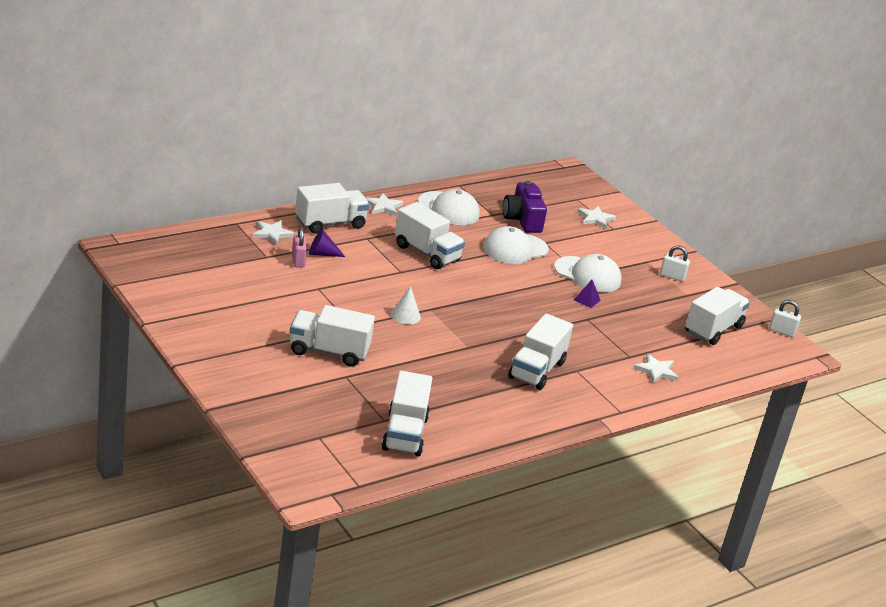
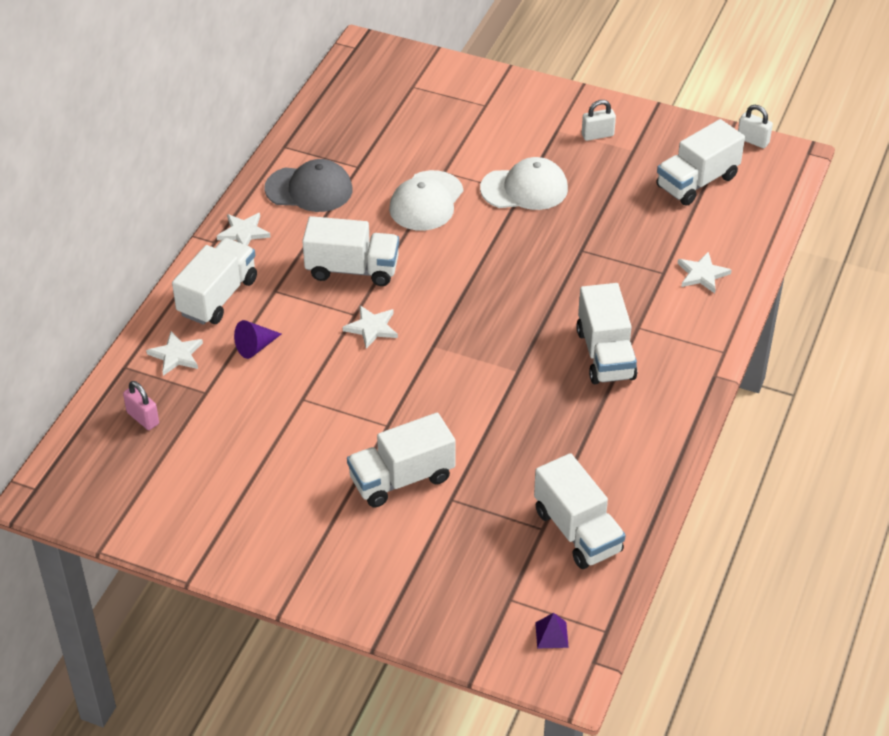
camera: 30 degrees left, 15 degrees up
(298, 261) = (242, 375): pink padlock -> pink padlock (143, 418)
(405, 315) = (420, 373): white cone -> none
(449, 209) = (309, 189): white cap -> grey cap
(522, 220) = (392, 154): purple camera -> none
(587, 300) = (556, 224): purple pyramid -> purple pyramid (551, 635)
(595, 218) = (456, 103): white star -> white star (372, 328)
(713, 329) = (697, 182): white truck -> white truck turned 135 degrees counterclockwise
(782, 331) = (753, 141): white padlock -> white padlock turned 45 degrees clockwise

